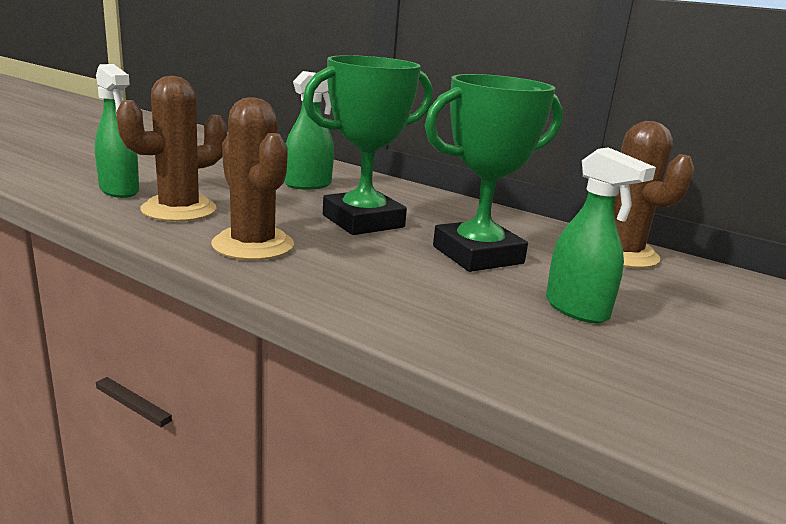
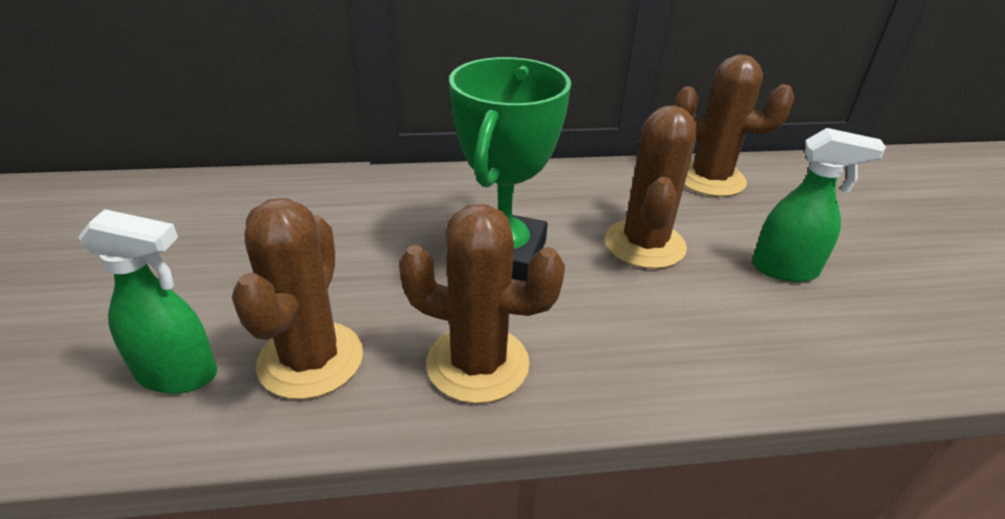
camera: 40 degrees left, 15 degrees up
(309, 185) = (367, 224): green spray bottle -> none
(477, 255) = (644, 244): green trophy -> brown cactus

